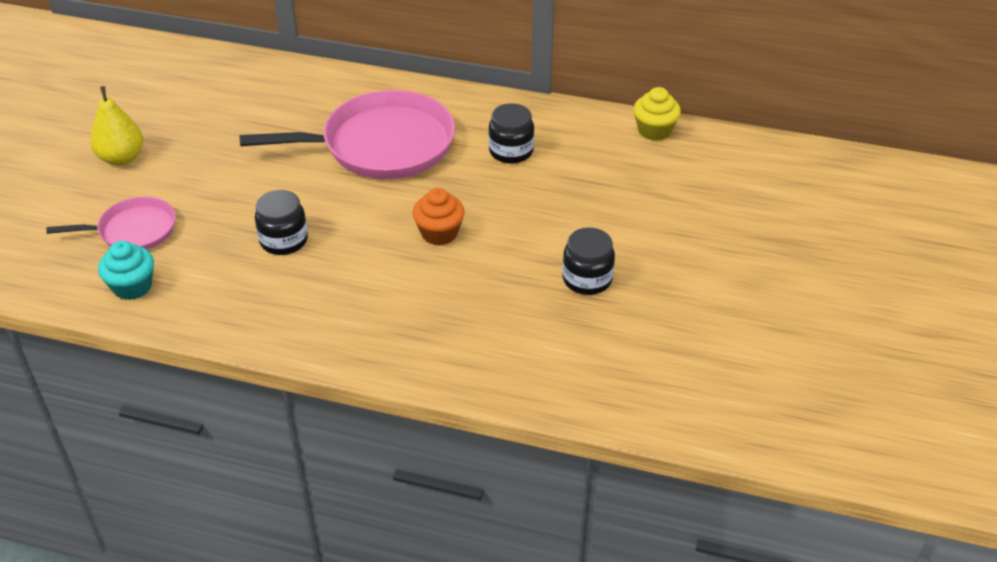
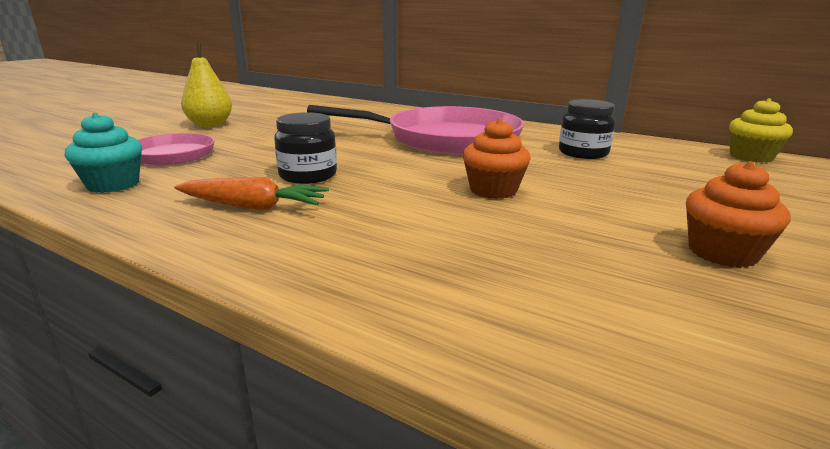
camera: 15 degrees right, 20 degrees down
(267, 293) = (253, 207): none -> orange carrot
(587, 279) = (722, 253): black jar -> orange cupcake

